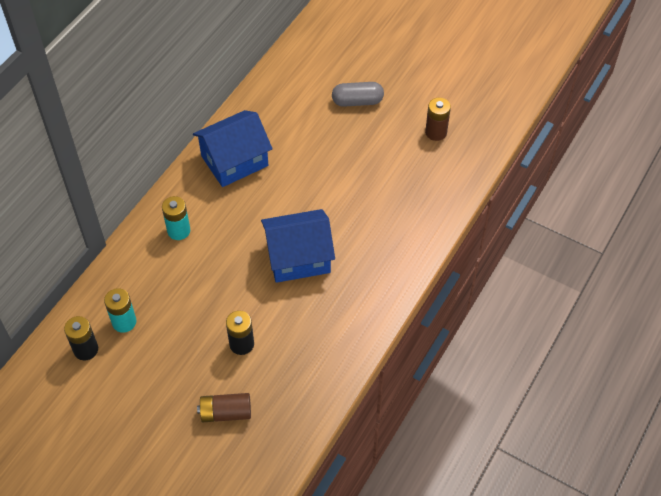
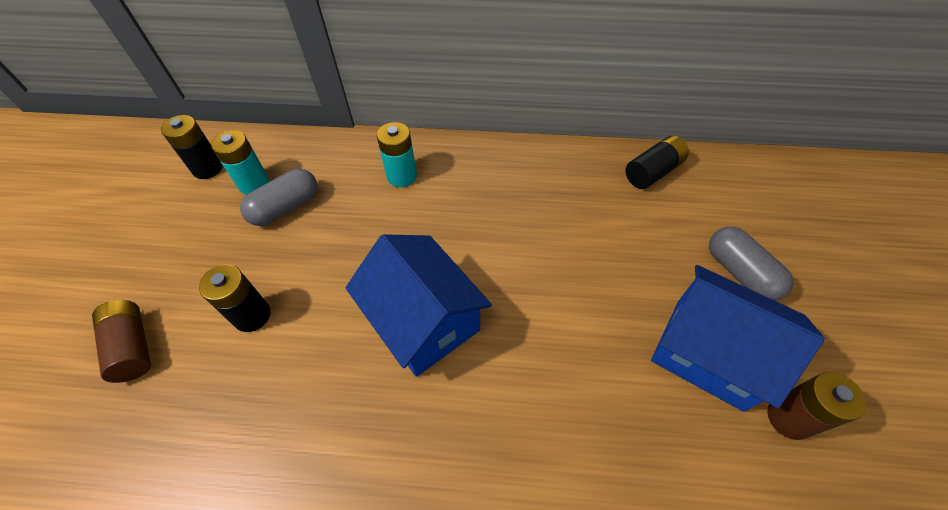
camera: 65 degrees right, 0 degrees up
(162, 307) = (286, 208): none -> grey capsule
(234, 161) = (534, 182): blue house -> blue house (708, 352)
(267, 98) = (652, 172): none -> black battery

